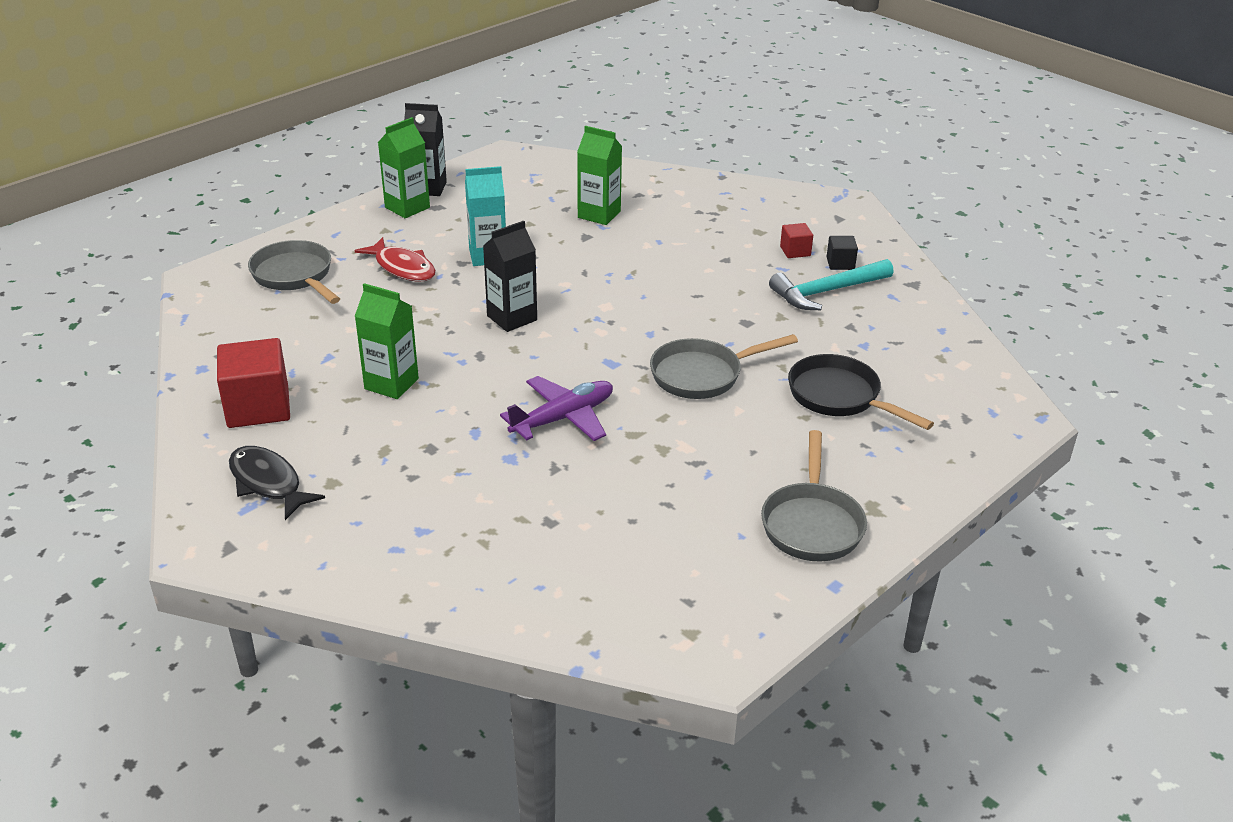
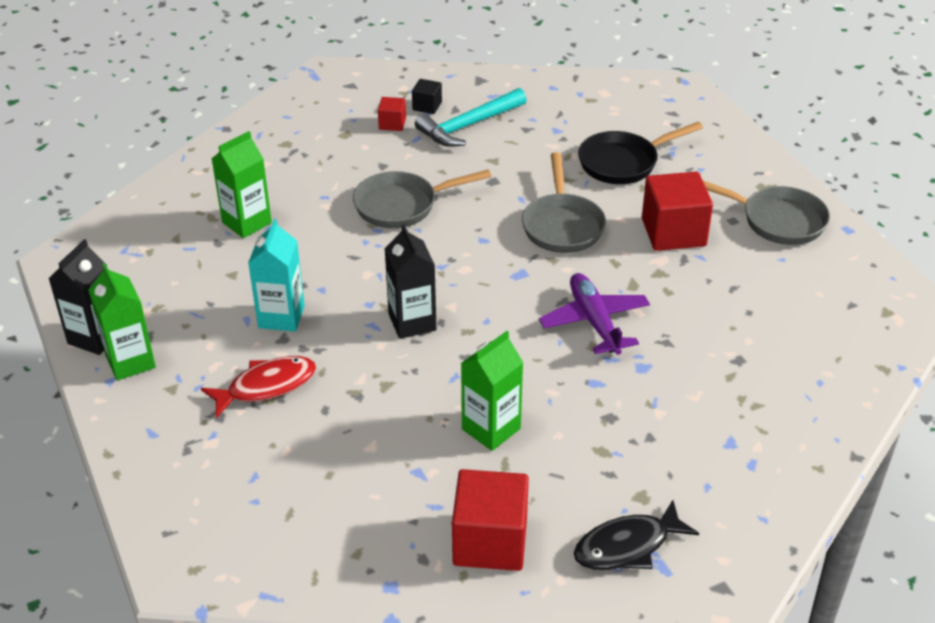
camera: 70 degrees left, 5 degrees up
(295, 276) = (230, 481): grey pan -> grey pan (402, 205)
(738, 449) = (673, 232): none -> red cube
(826, 292) = (468, 126): turquoise hammer -> turquoise hammer turned 60 degrees clockwise

